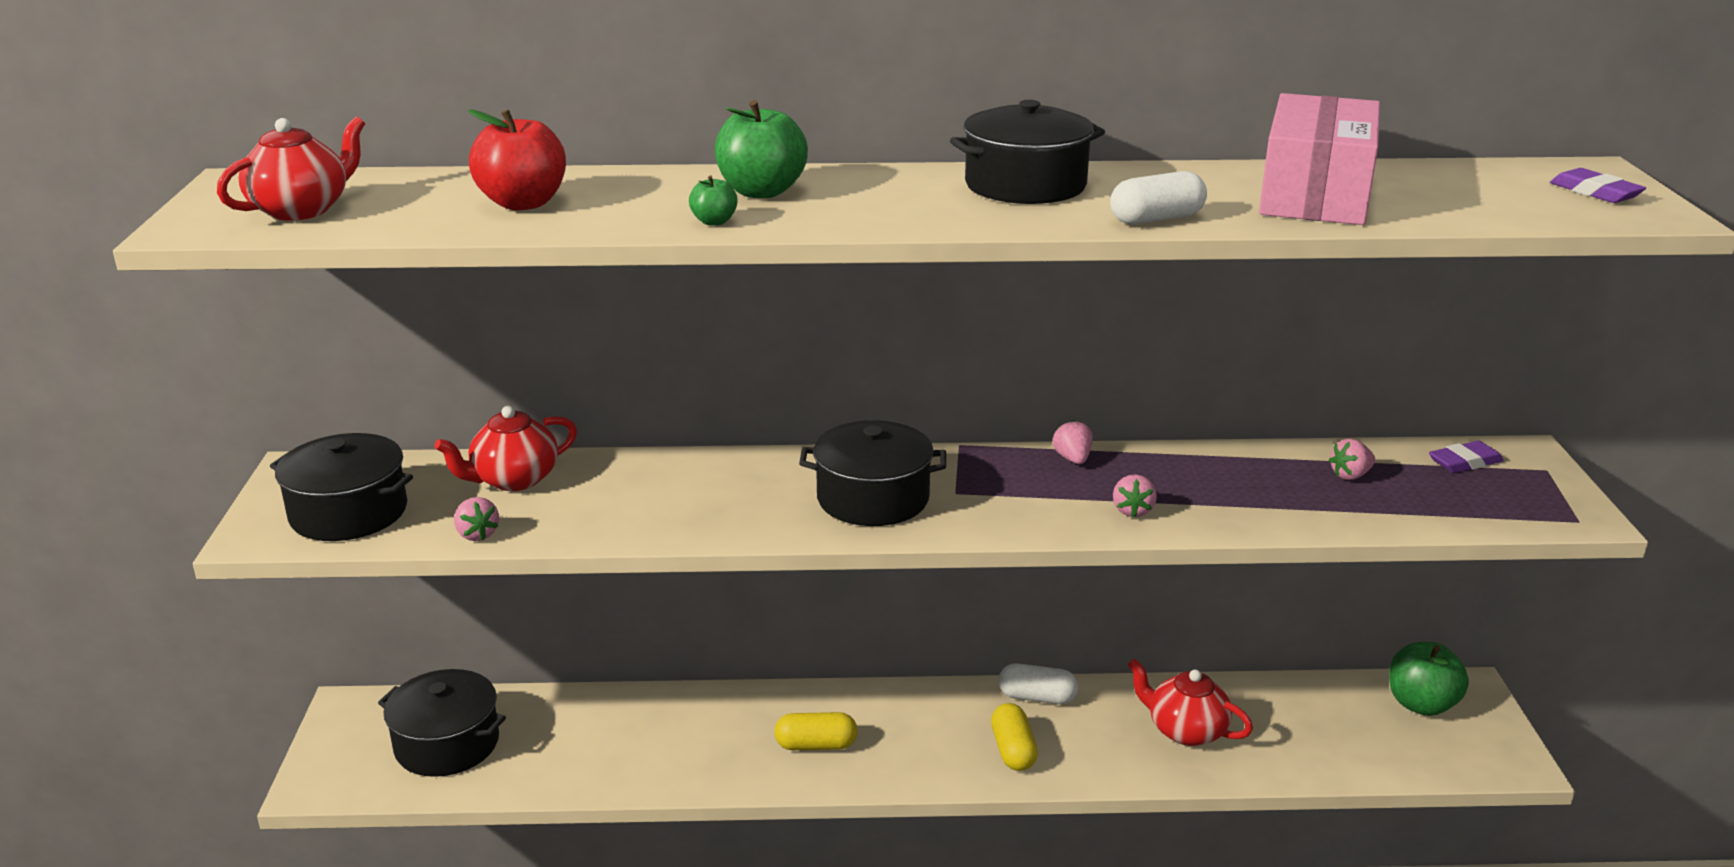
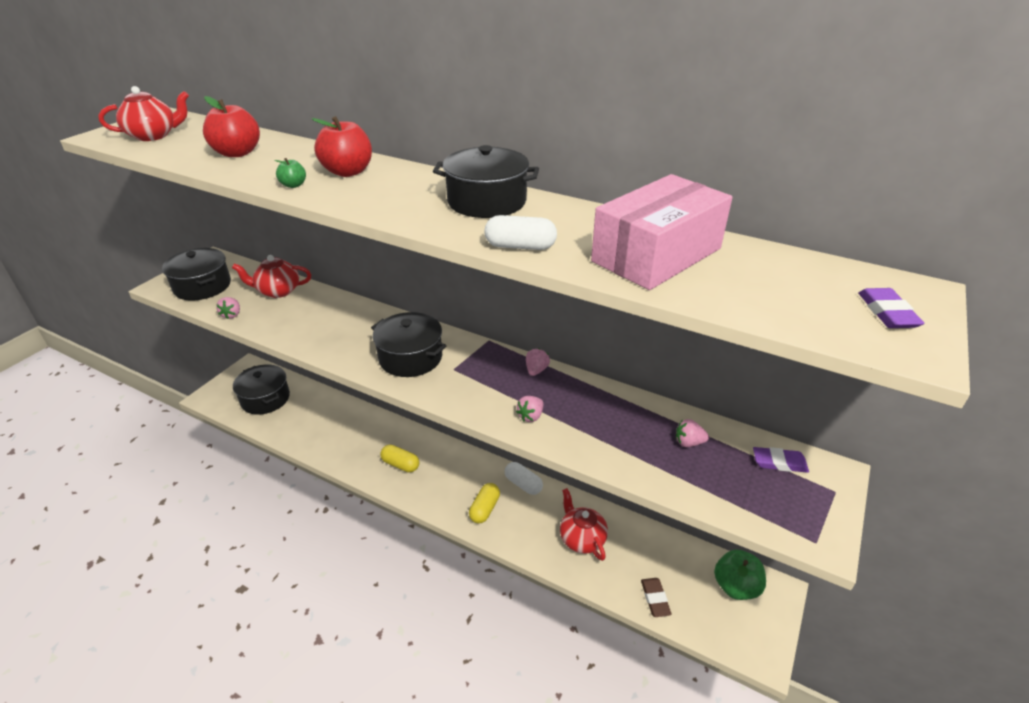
camera: 30 degrees right, 10 degrees up
(761, 192) = (348, 172): green apple -> red apple
(1343, 759) = (655, 599): none -> brown eraser

